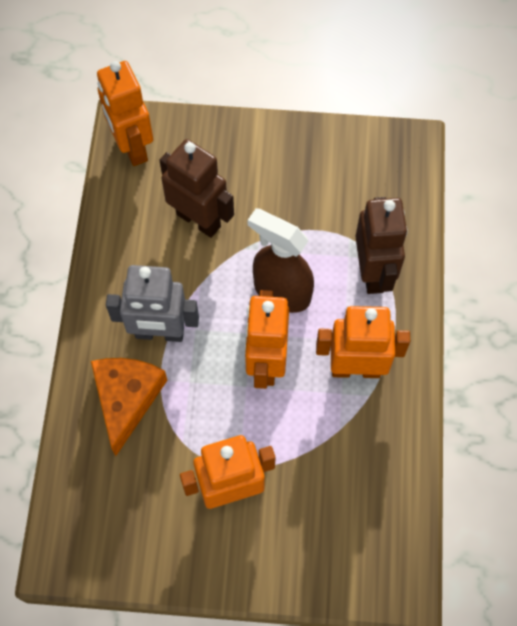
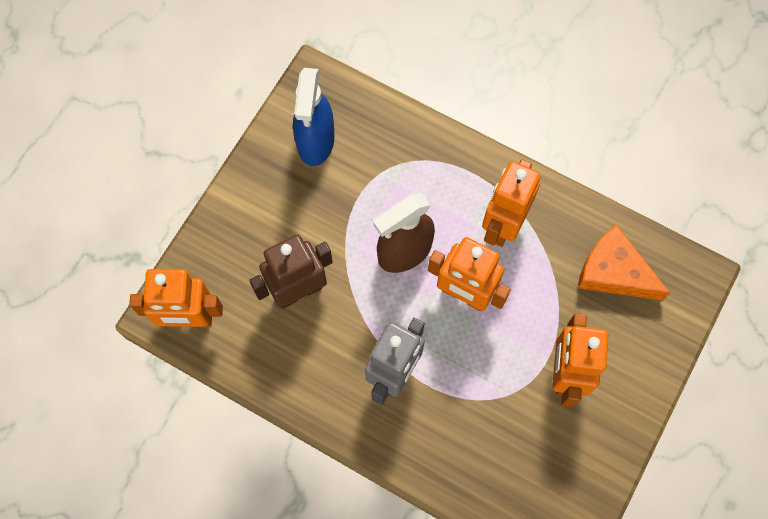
camera: 65 degrees left, 5 degrees up
(126, 399) = (444, 428): orange cheese -> orange cheese (614, 272)
(350, 171) = (315, 141): none -> blue spray bottle
(373, 272) = (422, 169): brown robot -> none

